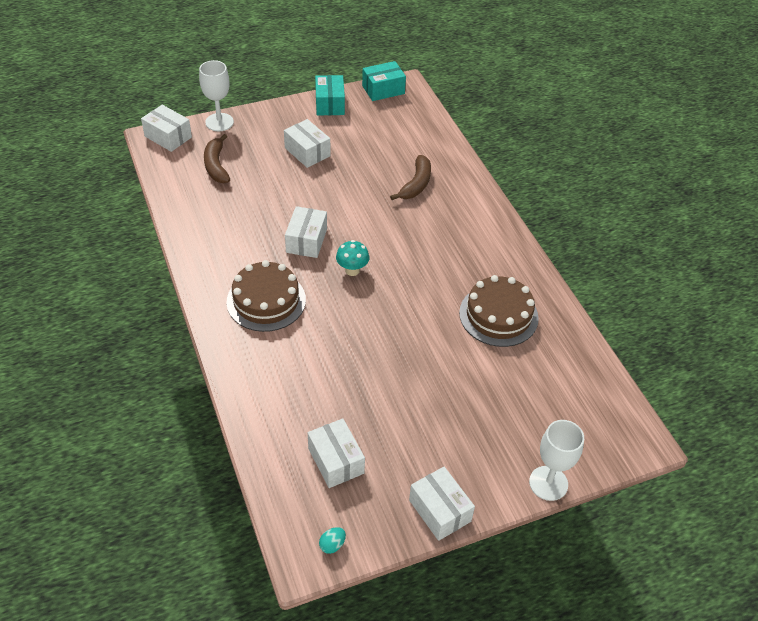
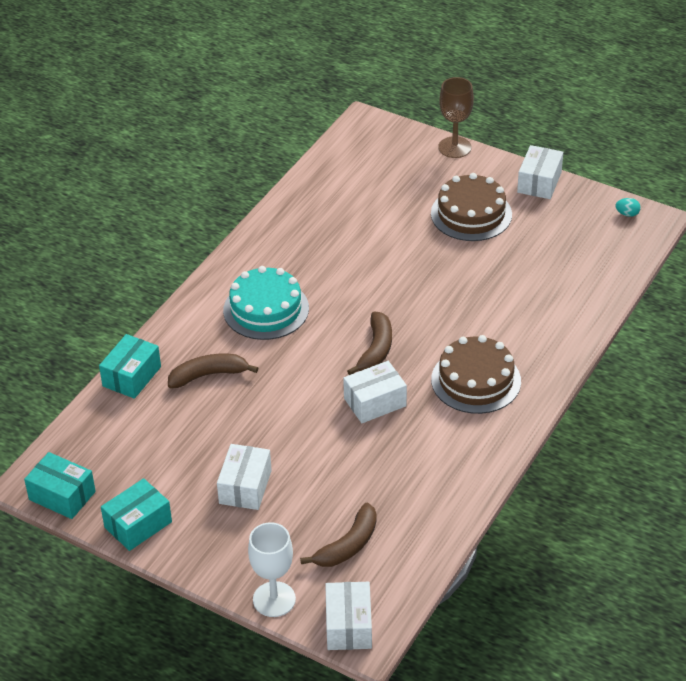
camera: 125 degrees left, 5 degrees down
(336, 461) = (567, 248): white box -> none
(352, 270) = (376, 350): turquoise mushroom -> brown banana
(450, 154) = (132, 376): none -> turquoise box
(451, 242) = (266, 309): none -> turquoise cake
(498, 315) = (325, 239): brown cake -> brown cake (471, 214)
(548, 483) = (454, 147): white goblet -> brown goblet

